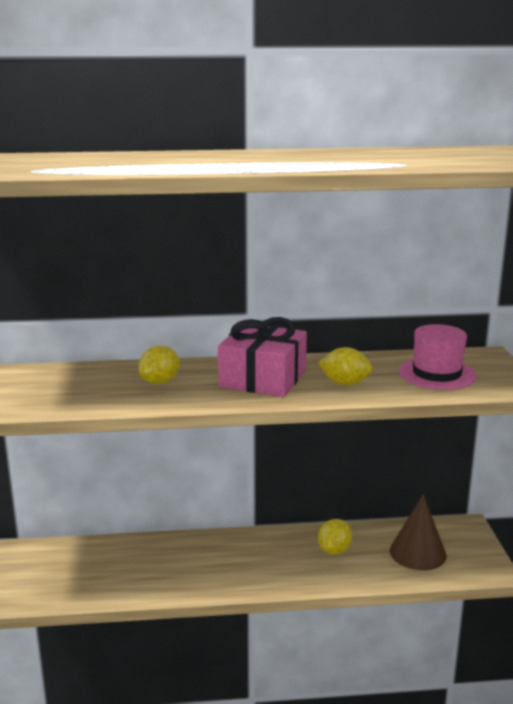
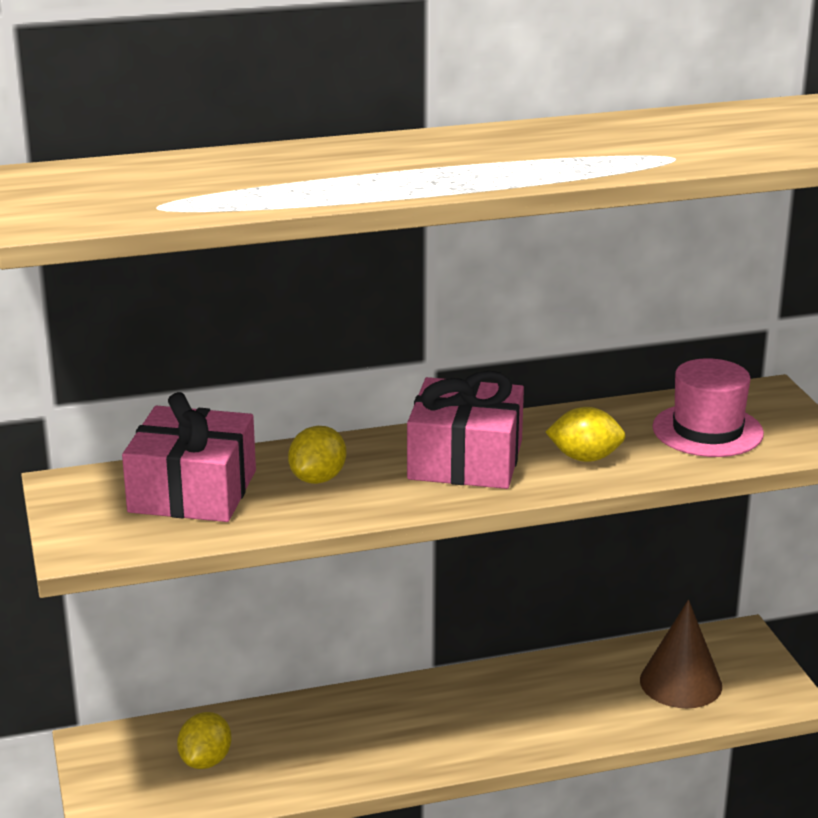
camera: 10 degrees left, 5 degrees up
(75, 383) = (192, 491): none -> pink gift
(334, 550) = (562, 692): yellow lemon -> yellow lemon (206, 761)

